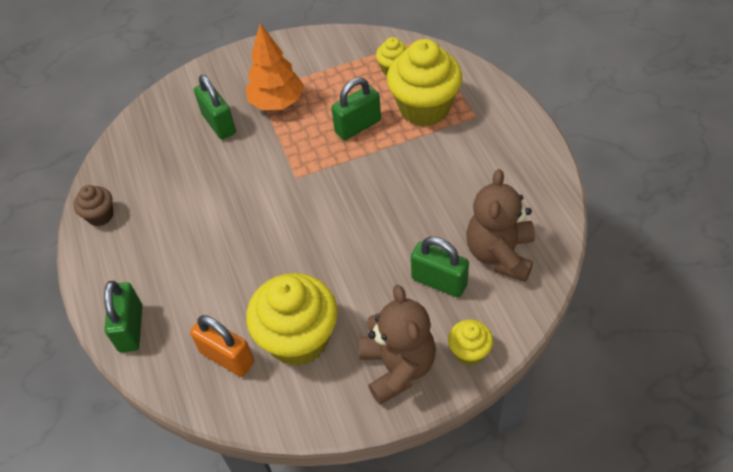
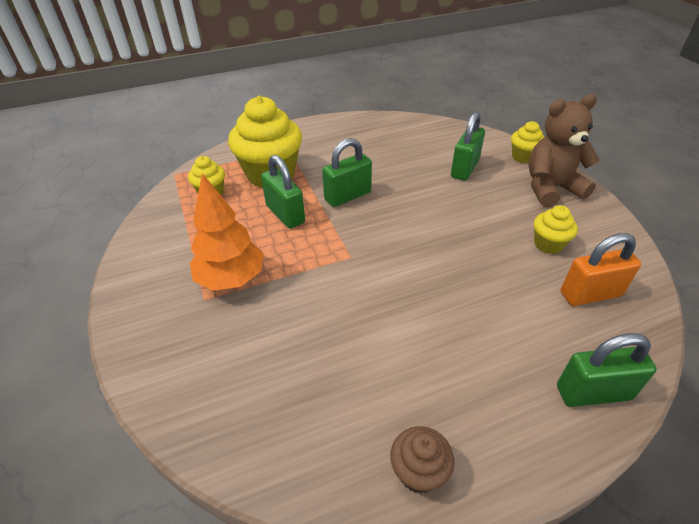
camera: 95 degrees left, 10 degrees down
(219, 124) = (253, 335): green padlock -> green padlock (347, 196)
(227, 357) = (590, 294): orange padlock -> orange padlock turned 45 degrees clockwise
(298, 339) = (548, 244): yellow cupcake -> yellow cupcake, size x0.49
(500, 254) = (432, 142): brown teddy bear -> none

